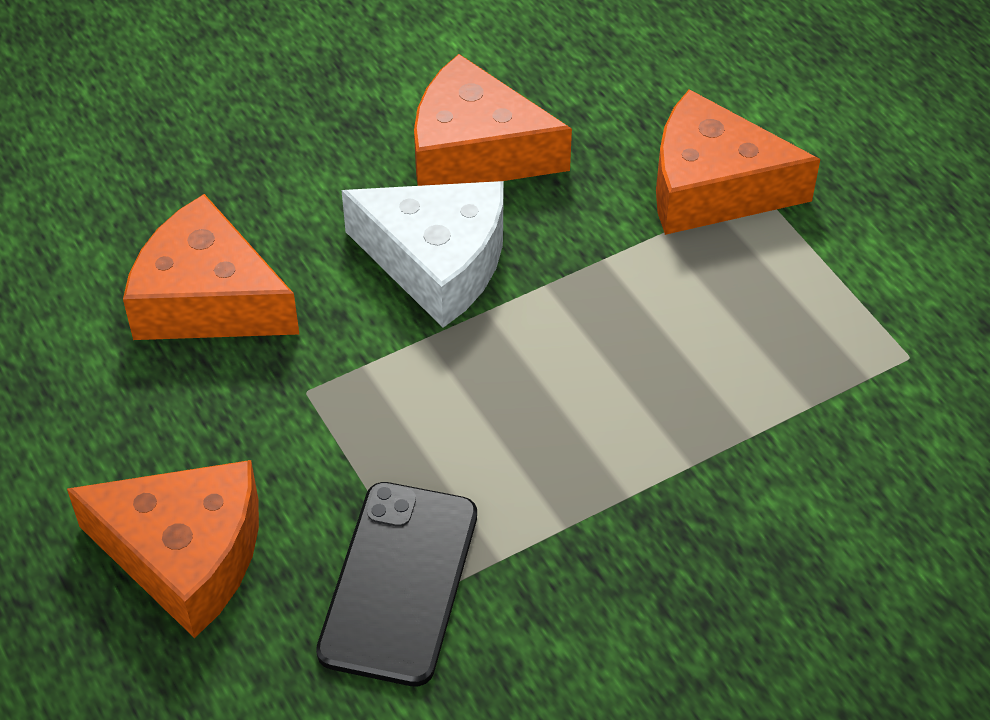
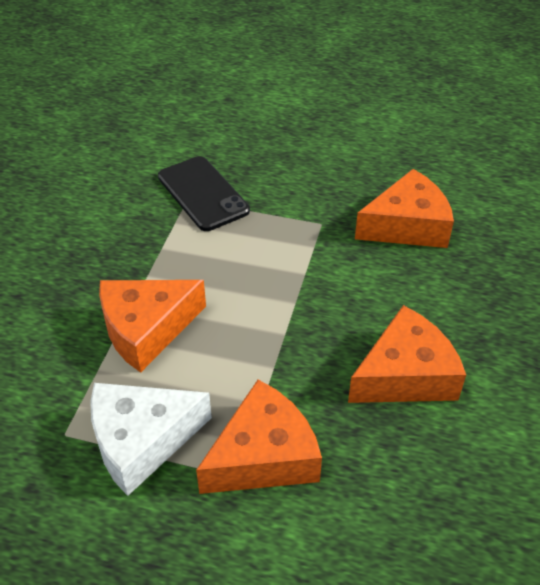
camera: 135 degrees right, 5 degrees down
(185, 555) = (285, 155): orange cheese -> orange cheese (146, 329)
(437, 262) = (344, 307): white cheese -> white cheese (141, 441)

